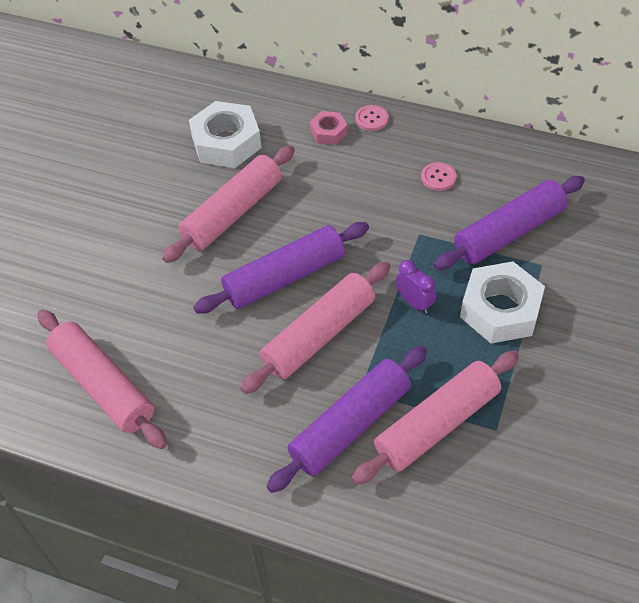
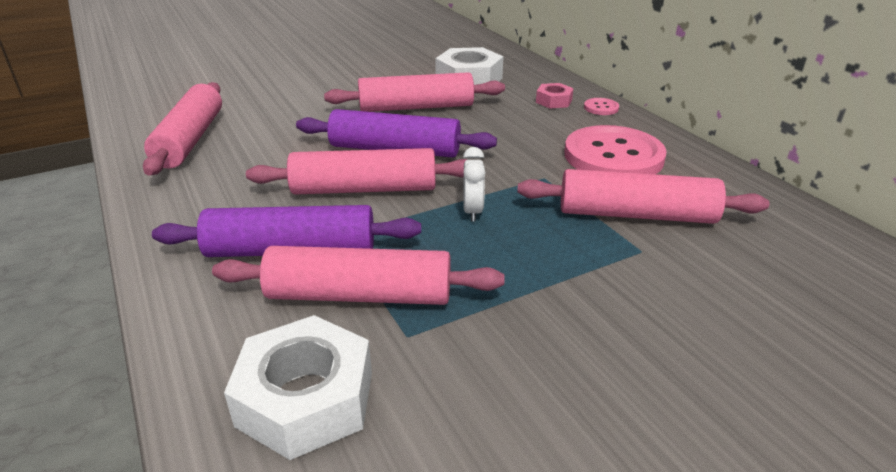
camera: 40 degrees right, 20 degrees down
(414, 302) = (473, 211): purple clock -> white clock
(438, 177) = (613, 156): pink button -> pink button, size x2.47
(500, 310) = (548, 257): white nut -> white nut (305, 399)
(508, 232) = (636, 214): purple rolling pin -> pink rolling pin

